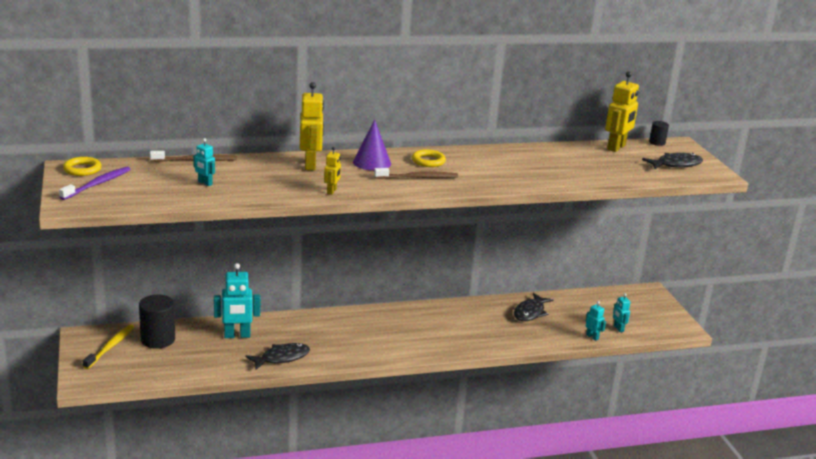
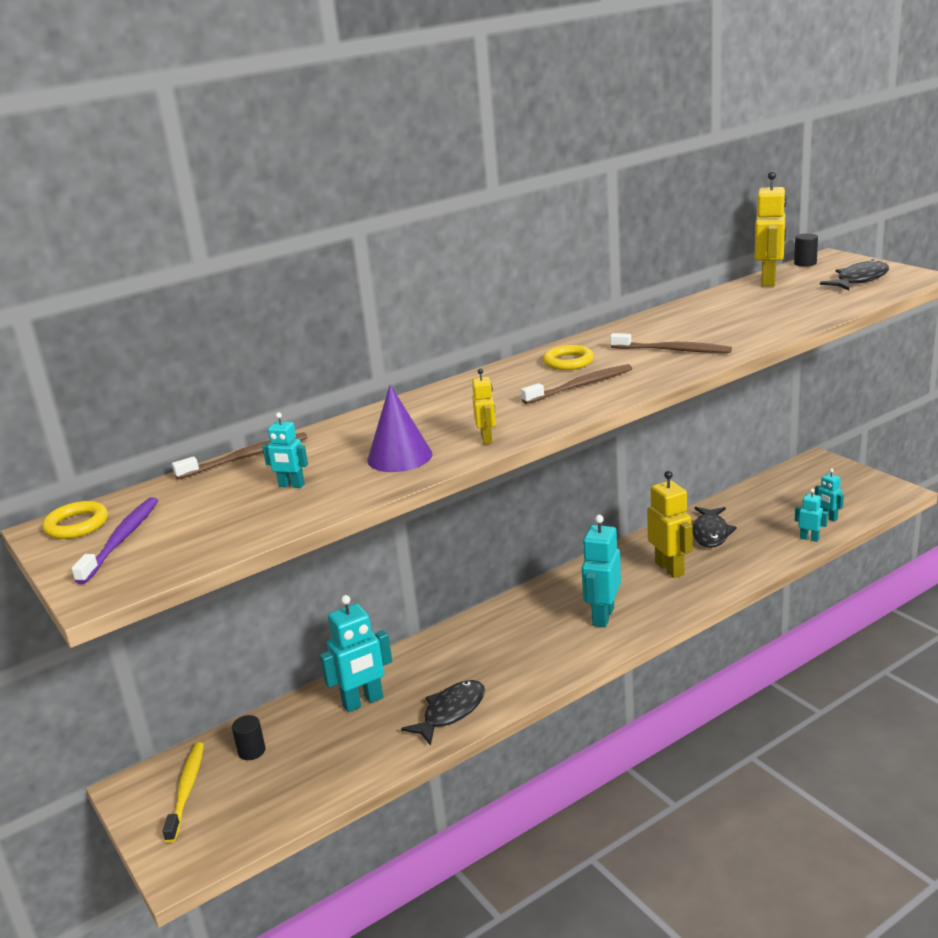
camera: 15 degrees left, 0 degrees up
(158, 339) = (252, 751): black cylinder -> black cylinder, size x0.51
(310, 165) = (418, 413): yellow robot -> yellow robot (670, 568)
(372, 162) = (497, 385): purple cone -> purple cone (399, 457)
(415, 337) = (602, 616): none -> turquoise robot
(498, 173) = (673, 350): none -> brown toothbrush

